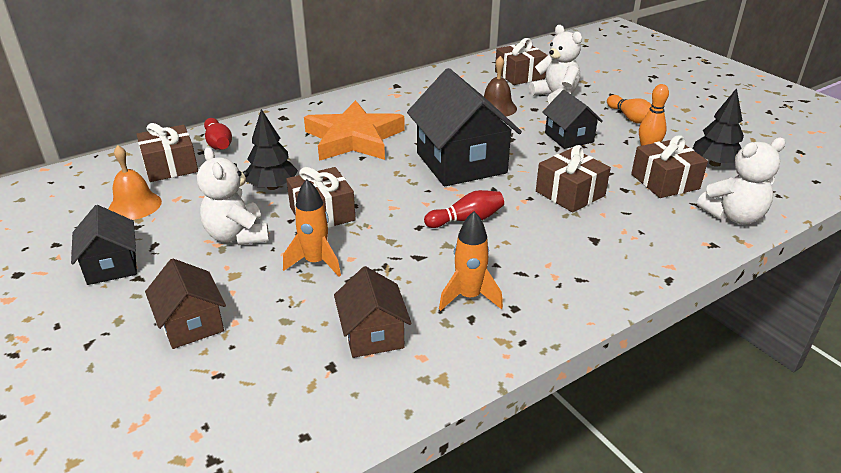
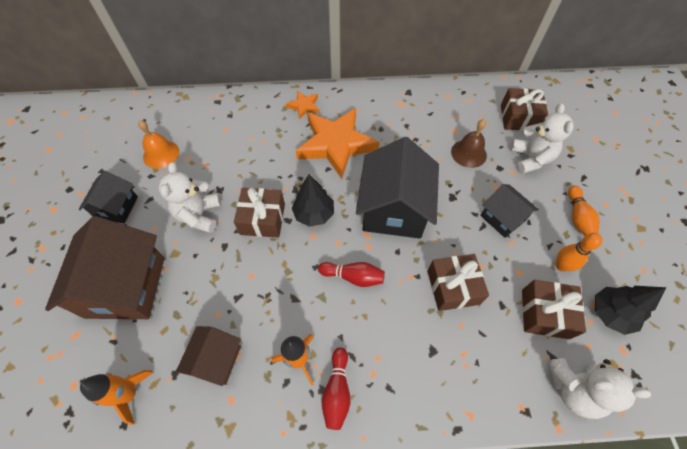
camera: 30 degrees right, 25 degrees up
(170, 166) = (203, 122): brown gift -> none
(191, 324) = (126, 286): brown house -> brown house, size x1.84
(218, 143) = (245, 111): red bowling pin -> red bowling pin (337, 391)
(272, 187) = (250, 174): black tree -> black tree (314, 214)
(289, 122) = (304, 106): none -> orange star
(316, 262) = (227, 268): orange rocket -> orange rocket (130, 394)
(569, 137) = (502, 218): black house -> black house turned 45 degrees counterclockwise

